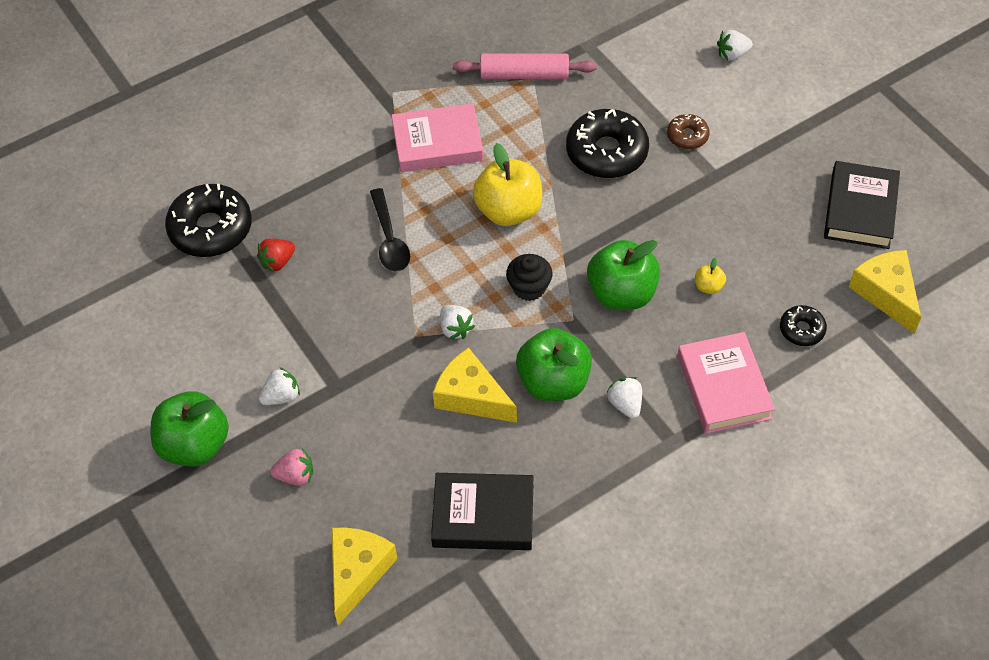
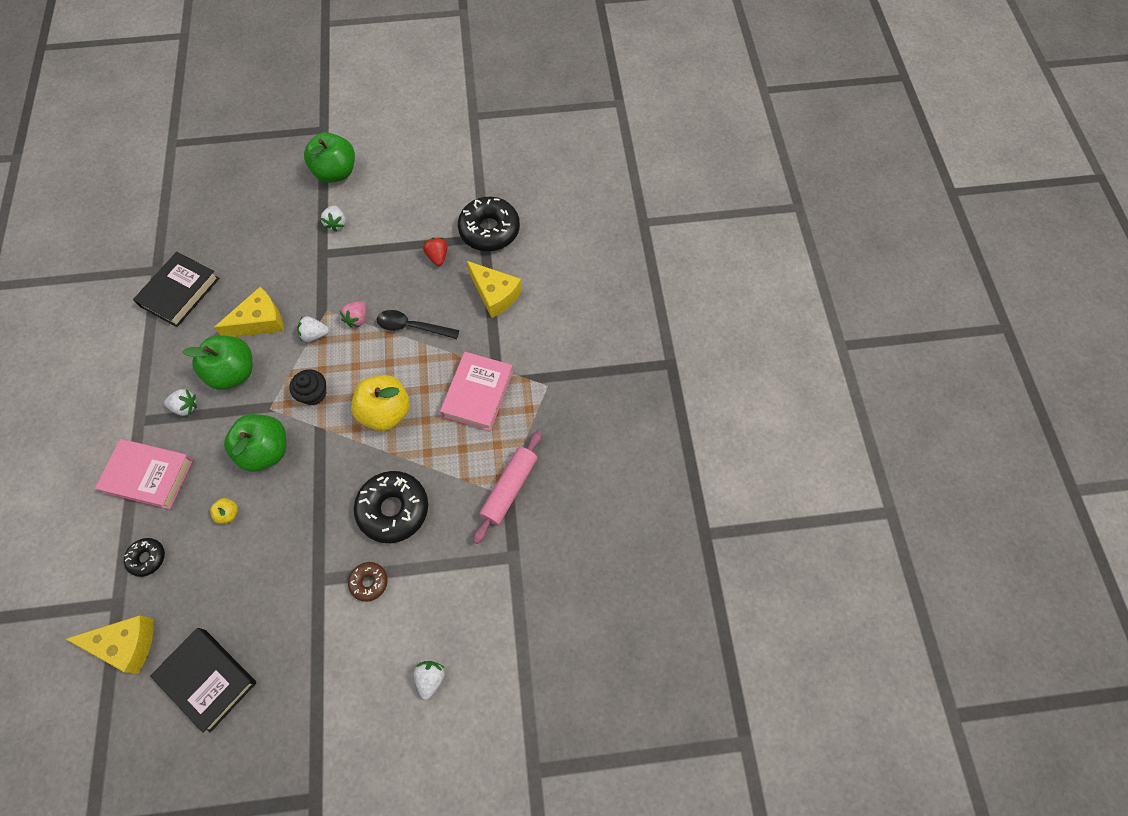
camera: 115 degrees right, 10 degrees up
(295, 476) = (279, 212): pink strawberry -> pink strawberry (357, 319)
(357, 572) = (198, 218): yellow cheese -> yellow cheese (495, 294)

